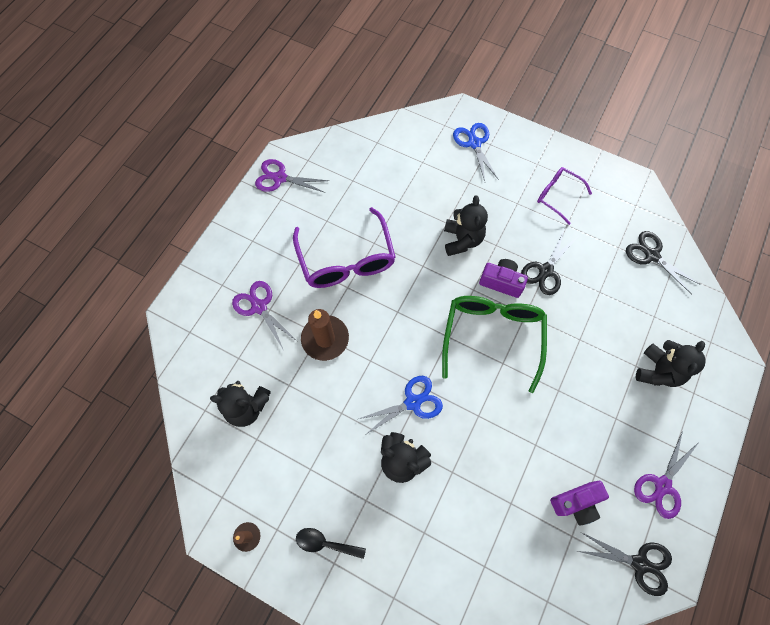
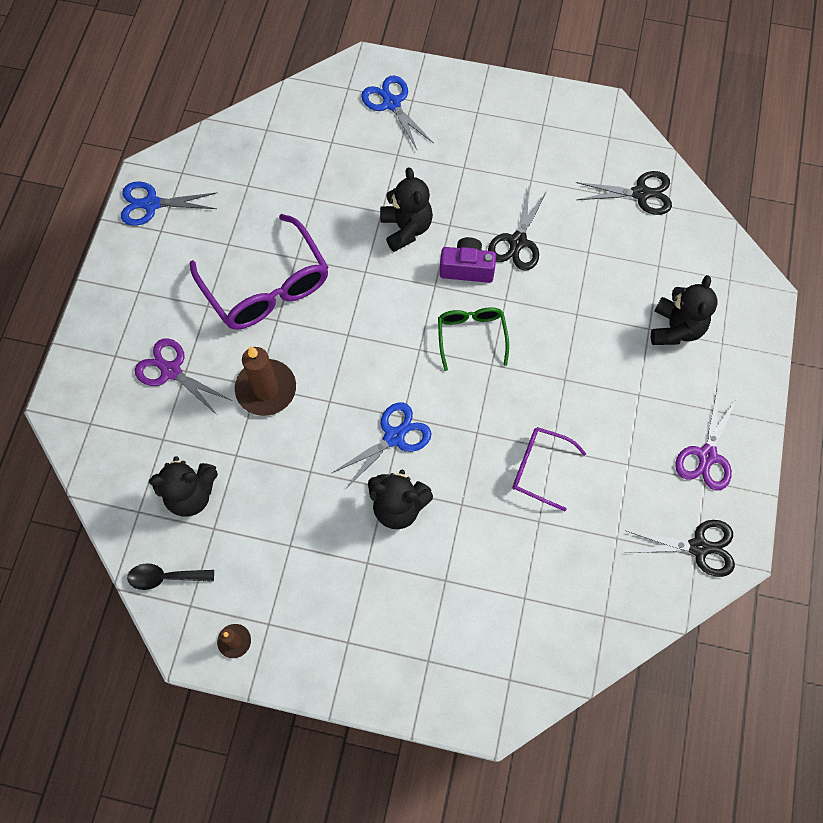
camera: 15 degrees left, 0 degrees up
(280, 178) = (151, 204): purple scissors -> blue scissors
(325, 543) = (331, 623): black spoon -> black spoon (165, 577)
(492, 336) = (471, 336): green glasses -> green glasses, size x0.56
(557, 196) = (511, 147): purple glasses -> purple glasses (539, 468)
(576, 503) = (613, 501): purple camera -> none
(651, 255) = (640, 193): black scissors -> black scissors turned 150 degrees clockwise

